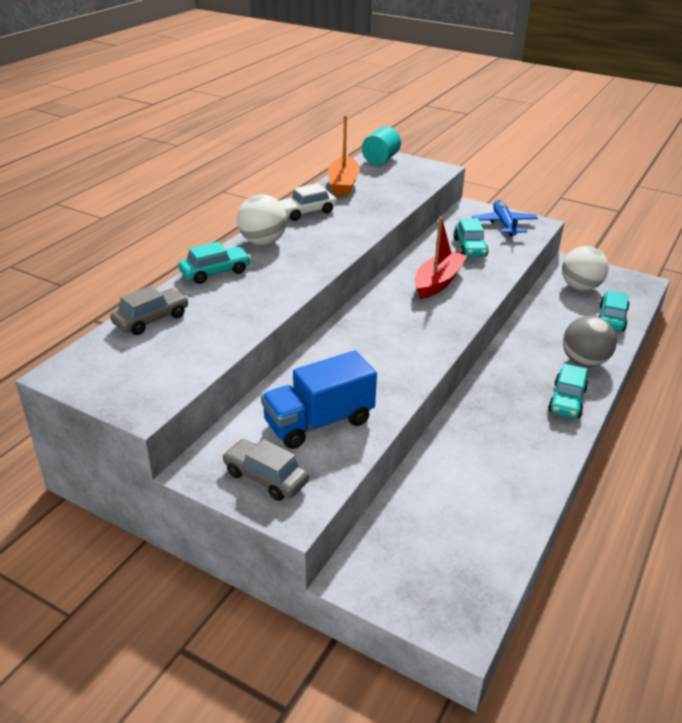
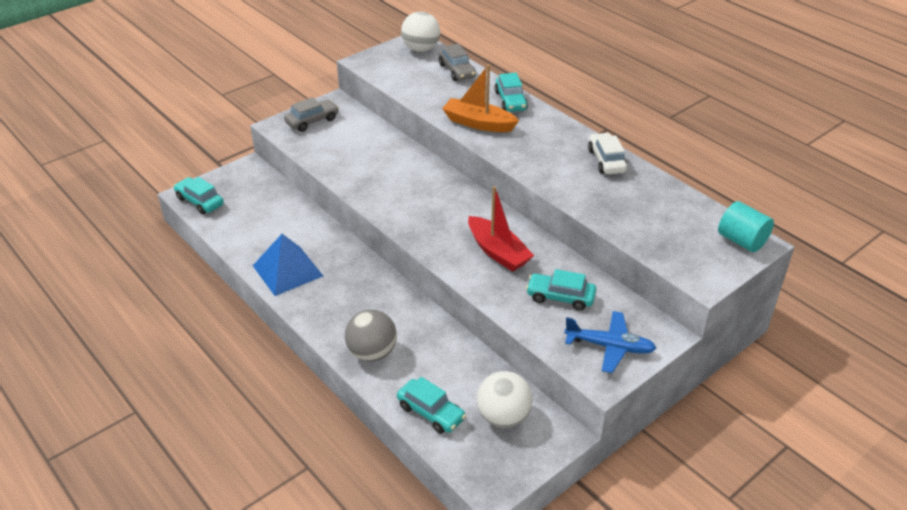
camera: 110 degrees right, 5 degrees up
(263, 242) = (553, 128): white ball -> white ball (421, 49)
(319, 422) = (346, 148): blue truck -> none
(343, 184) = (671, 197): orange boat -> orange boat (478, 123)
(530, 453) = (287, 270): none -> blue pyramid
(567, 400) = (329, 316): turquoise car -> turquoise car (199, 201)

